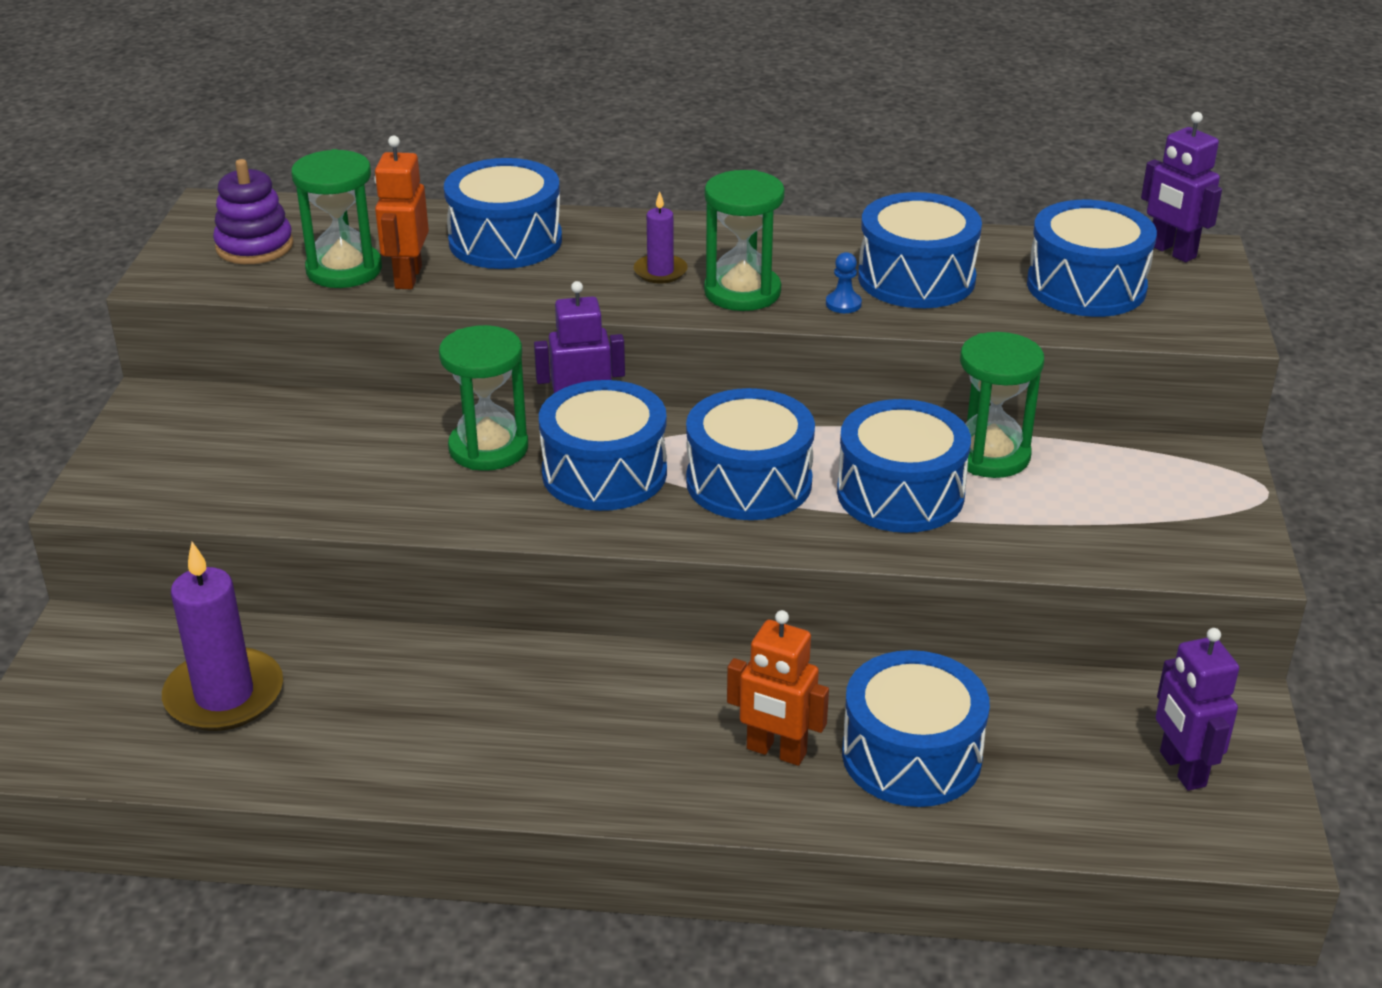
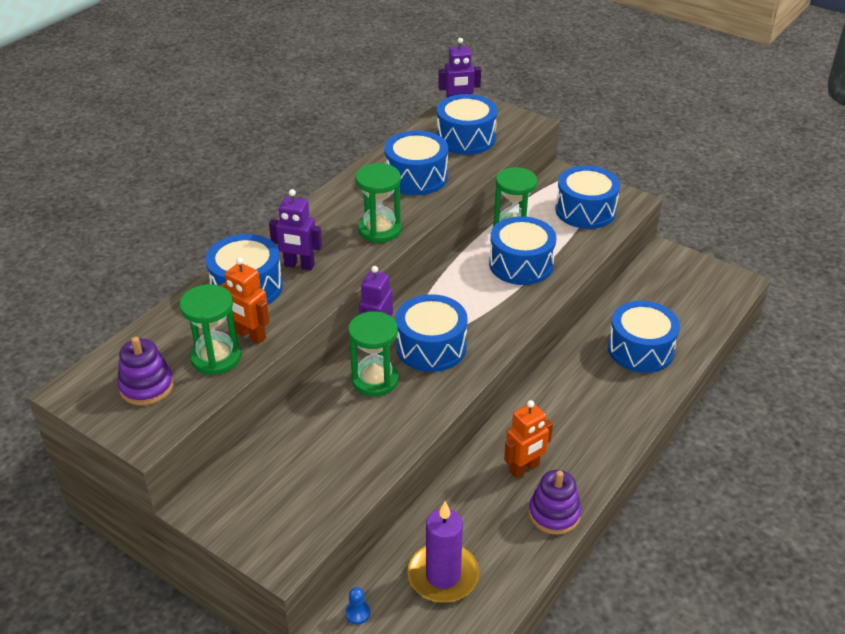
camera: 60 degrees left, 5 degrees up
(419, 771) = (554, 514): none -> purple stacking toy
(660, 272) = (334, 247): purple candle -> none
(749, 482) = (476, 304): blue drum -> blue drum (585, 210)
(776, 751) = (614, 388): orange robot -> orange robot (524, 468)
(843, 304) = (419, 205): blue pawn -> blue pawn (357, 613)
(1181, 769) = (690, 283): purple robot -> purple robot (299, 265)

